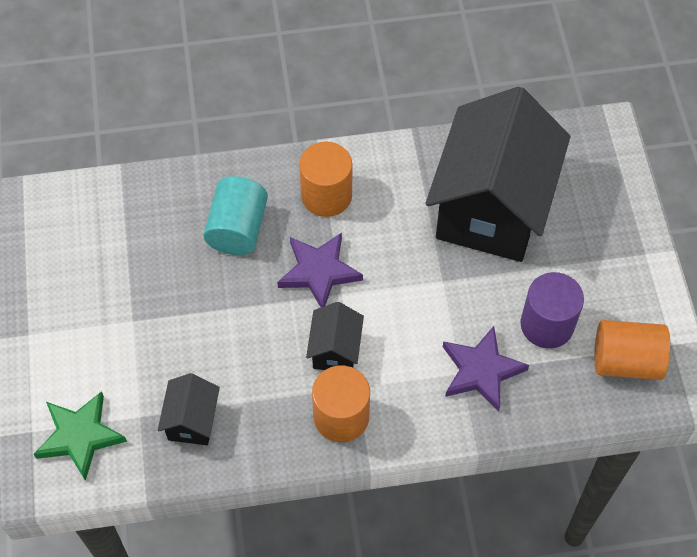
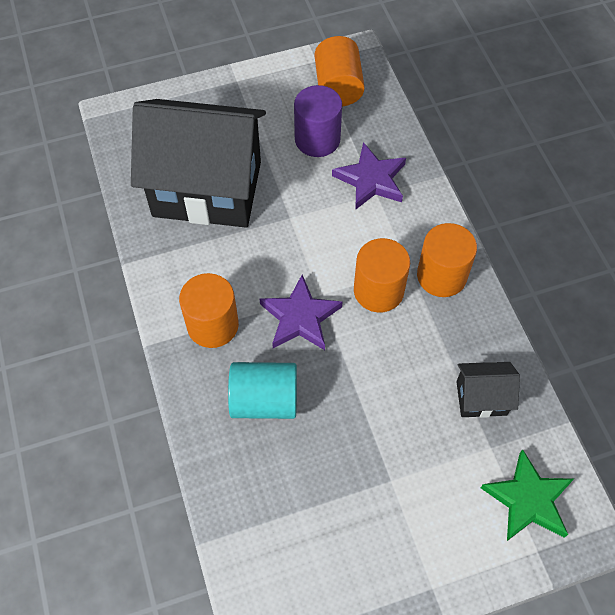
camera: 100 degrees left, 0 degrees up
(335, 350) = (378, 290): black house -> orange cylinder

